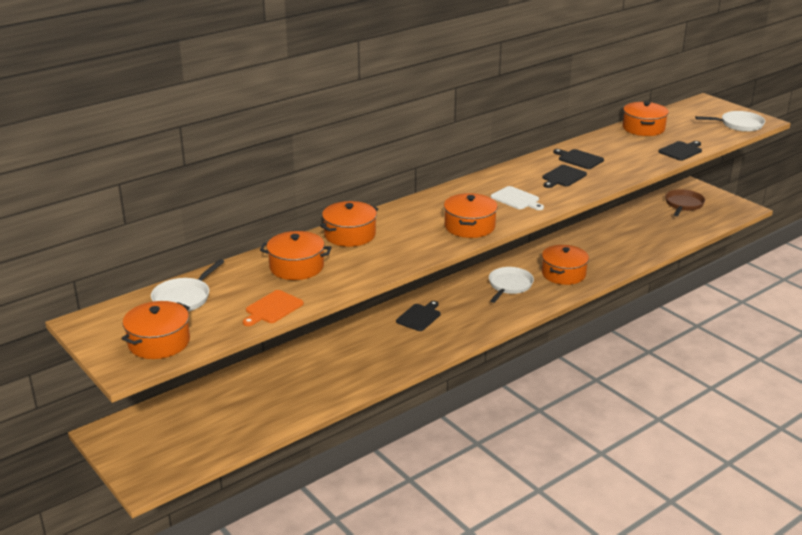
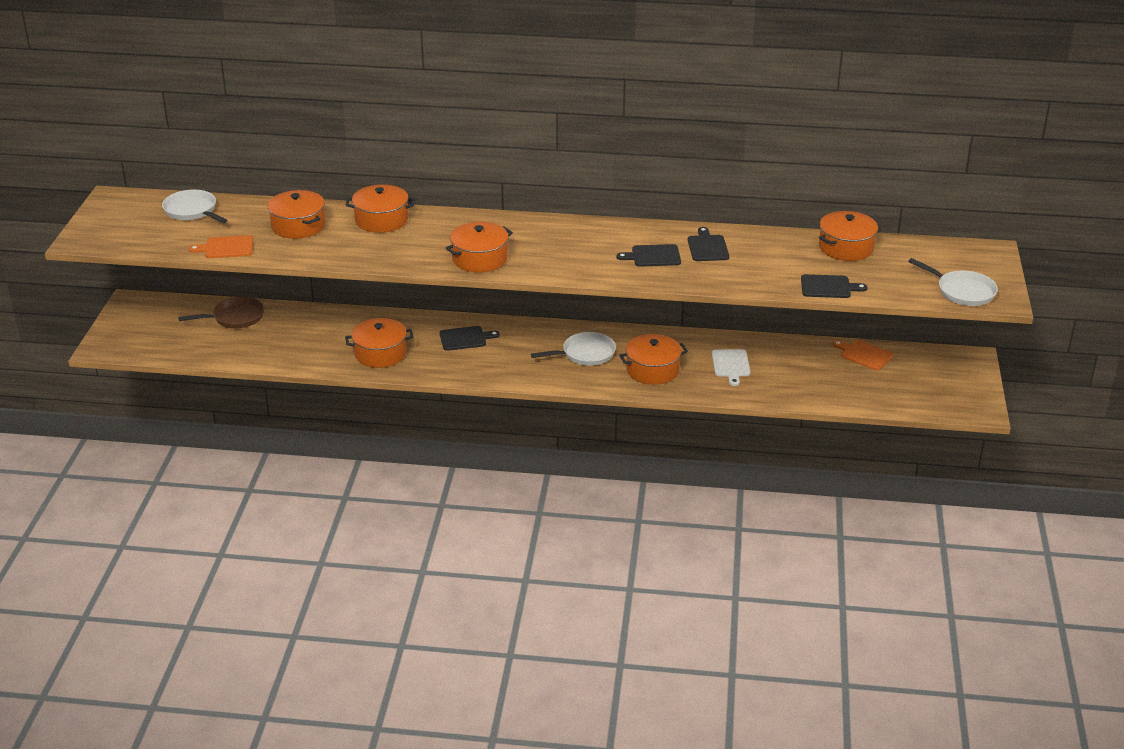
camera: 45 degrees right, 5 degrees up
(159, 342) = (125, 234): orange pot -> orange pot (380, 354)
(184, 298) = (192, 211): white pan -> white pan turned 60 degrees clockwise
(516, 199) = (568, 255): white cutting board -> white cutting board (731, 365)
(645, 209) = (864, 354): none -> orange cutting board
(683, 205) = (916, 371): brown pan -> brown pan (235, 317)

